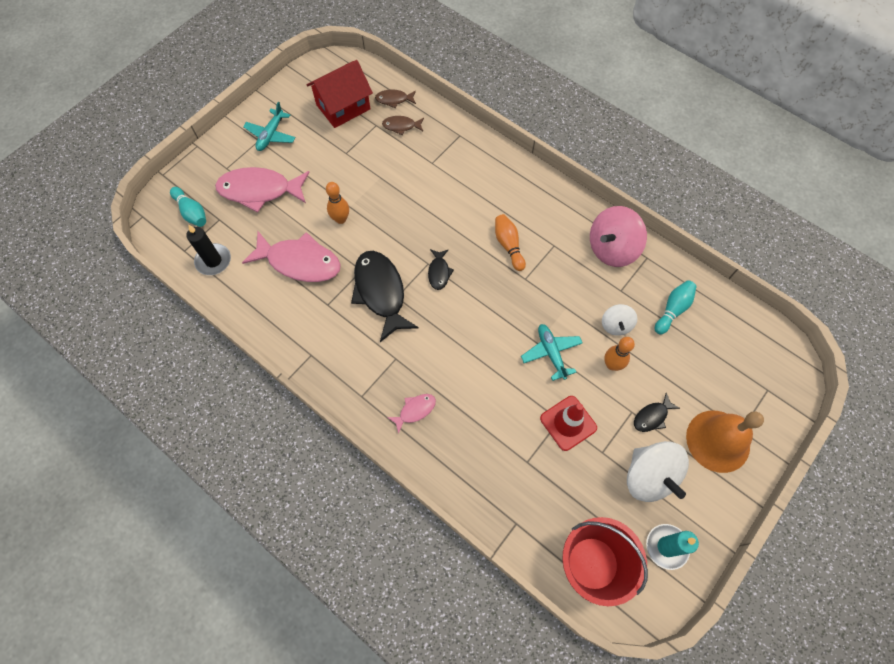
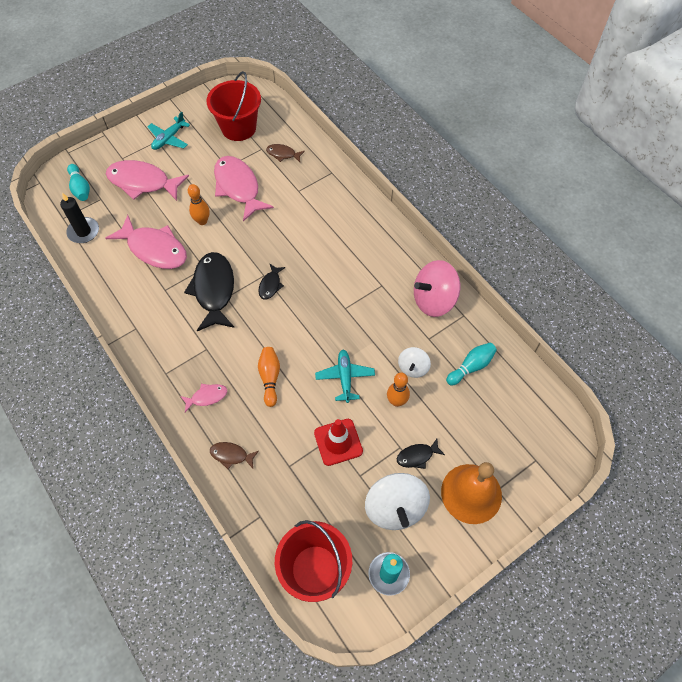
camera: 15 degrees right, 5 degrees down
(343, 107) = (238, 128): red house -> red bucket
(366, 173) = (238, 187): none -> pink fish
(394, 100) = (285, 130): brown fish -> brown fish (231, 455)
(508, 245) = (340, 276): orange bowling pin -> orange bowling pin (270, 378)

